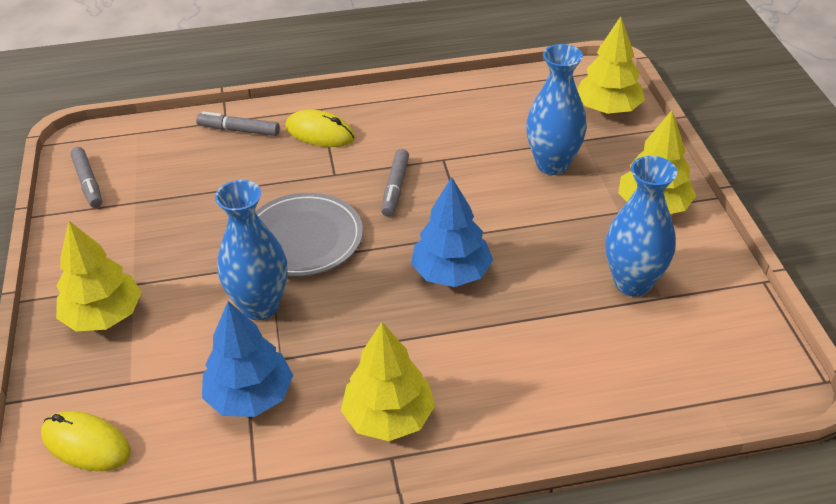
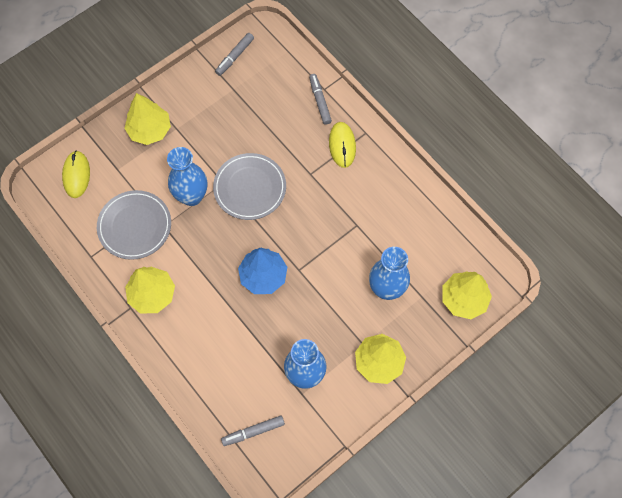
camera: 60 degrees right, 25 degrees up
(250, 396) = (135, 226): blue tree -> grey plate
(395, 188) = (316, 212): grey marker -> grey marker (253, 431)

